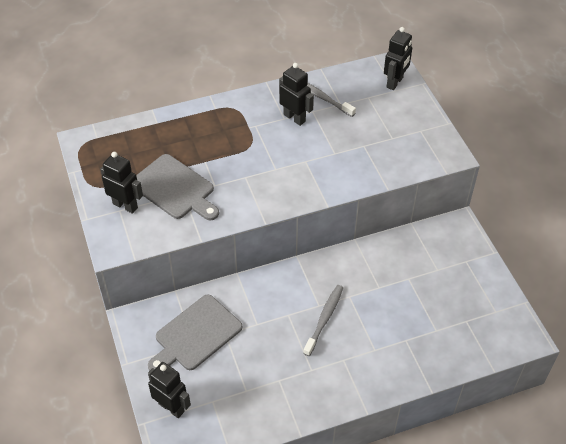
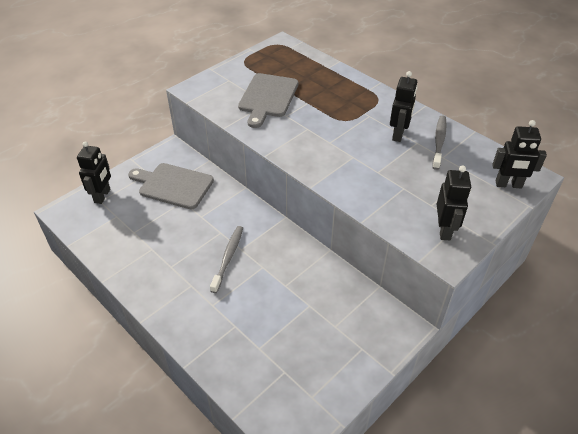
camera: 65 degrees right, 5 degrees down
(125, 205) = (235, 81): black robot -> black robot (444, 230)
(324, 319) = (228, 257): grey toothbrush -> grey toothbrush turned 75 degrees counterclockwise

